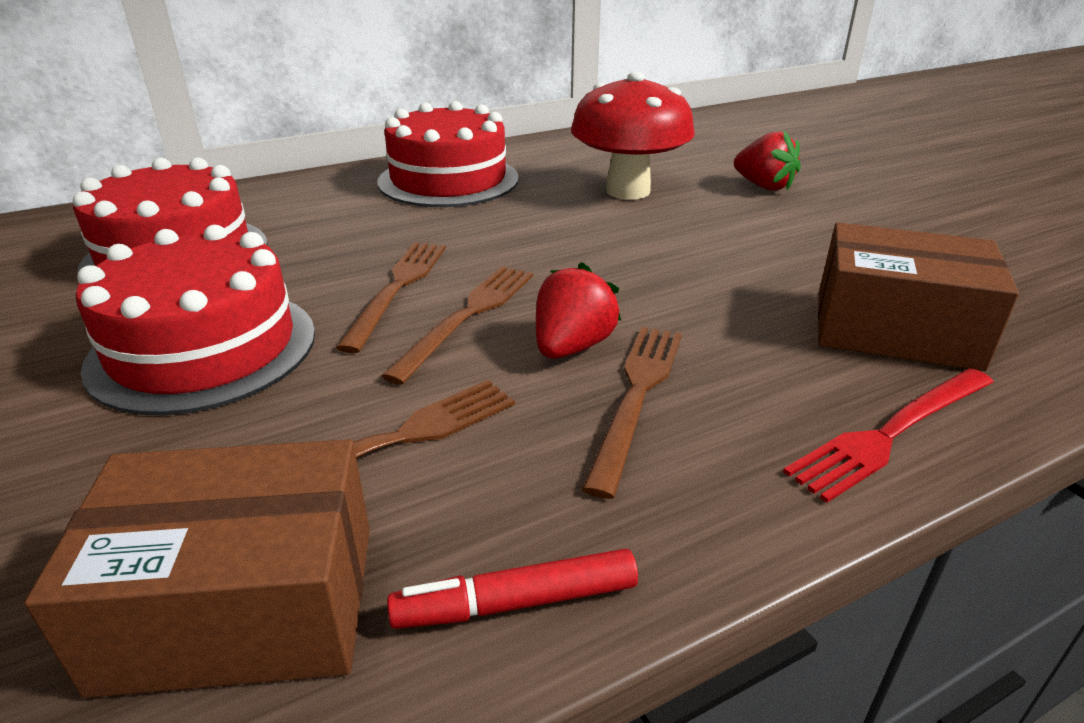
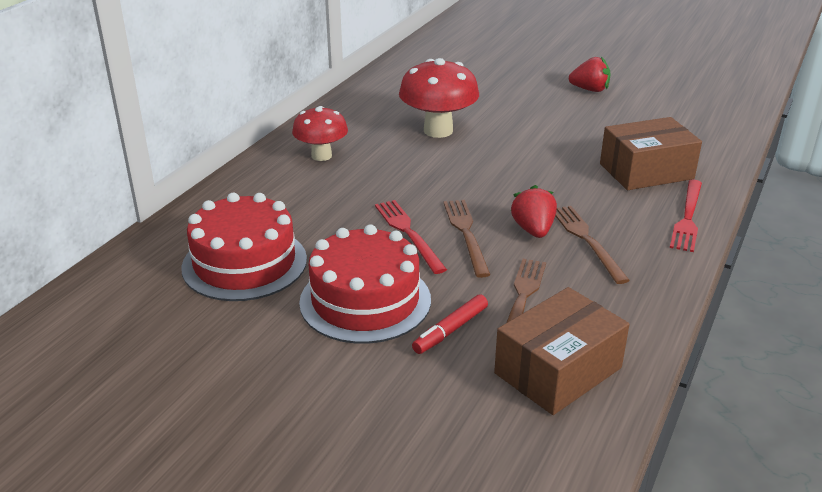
camera: 35 degrees left, 0 degrees up
(397, 288) = (408, 233): brown fork -> red fork
(448, 180) = (321, 156): red cake -> red mushroom
(516, 603) = (641, 326): red marker -> red marker (450, 330)
(763, 186) = (504, 105): red strawberry -> red strawberry (590, 90)

